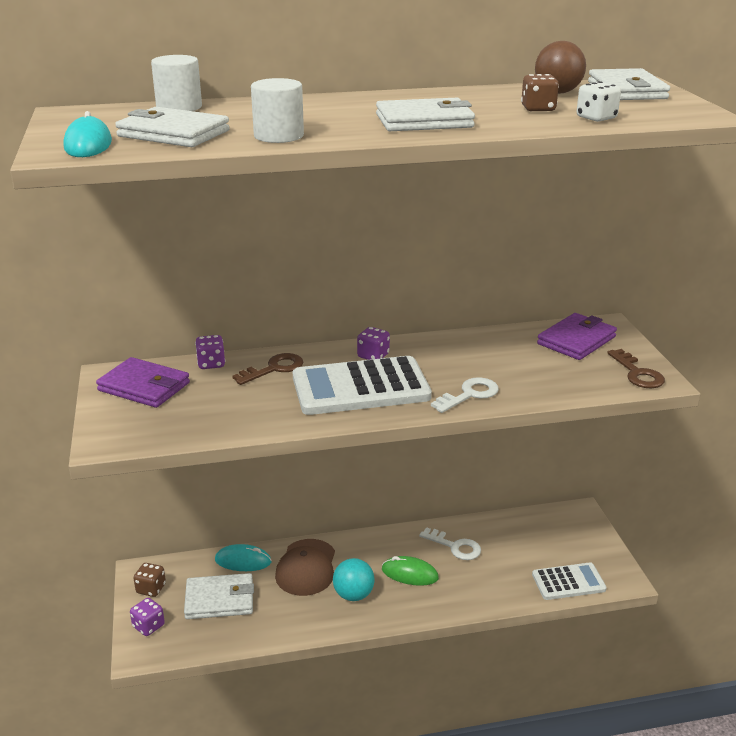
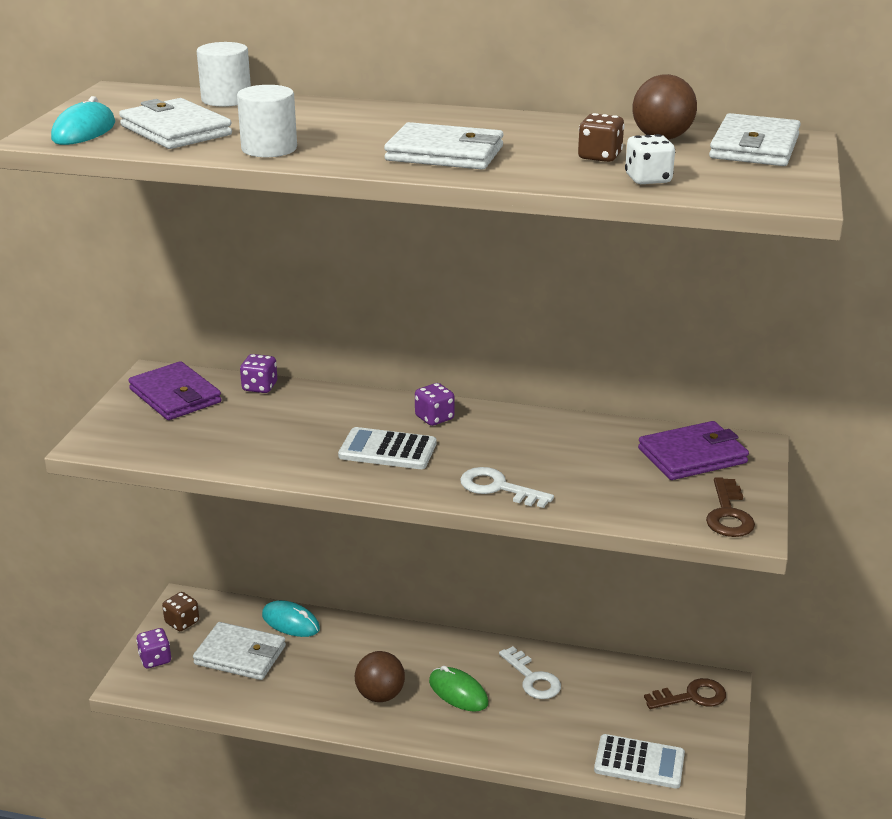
camera: 25 degrees right, 0 degrees up
(274, 369) = (317, 407): brown key -> brown key (691, 697)
(306, 567) = (351, 650): brown cap -> none
(353, 595) = (380, 695): turquoise ball -> brown ball
(360, 387) = (387, 450): white calculator -> white calculator, size x0.59
(469, 395) = (498, 488): white key -> white key turned 135 degrees counterclockwise

